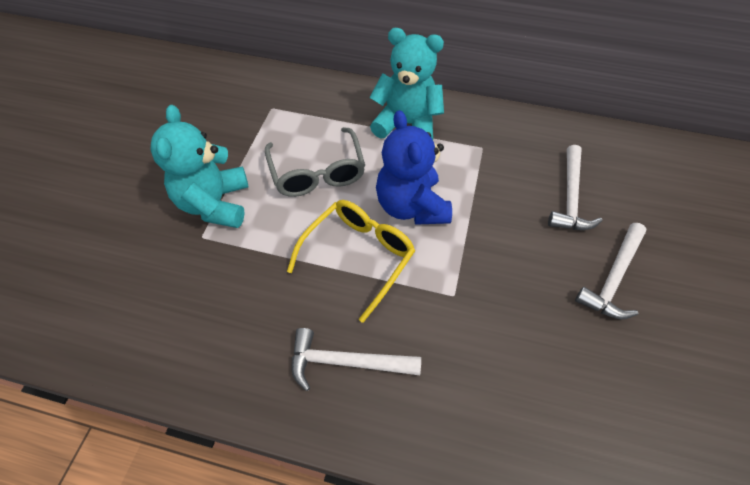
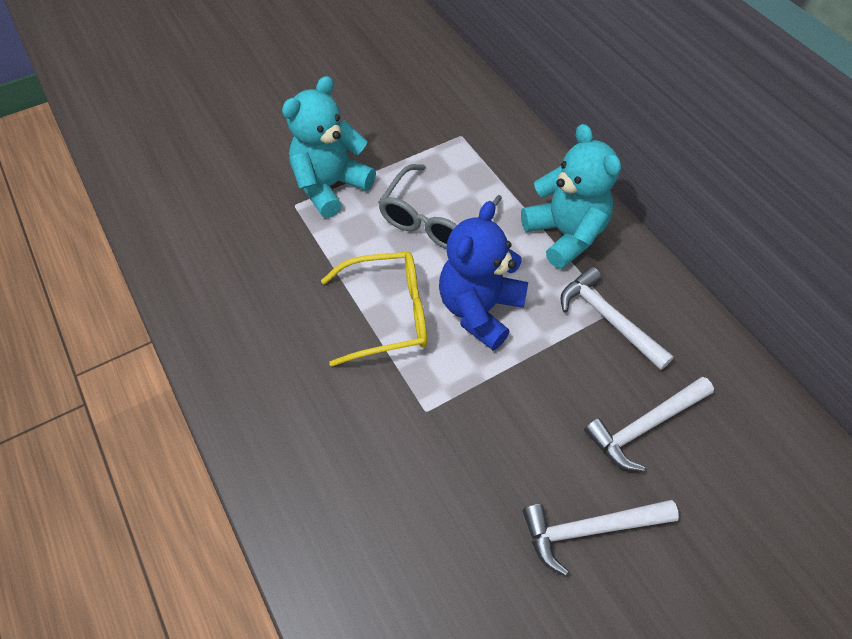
camera: 45 degrees right, 0 degrees up
(345, 362) = (287, 383): white hammer -> white hammer (608, 318)

